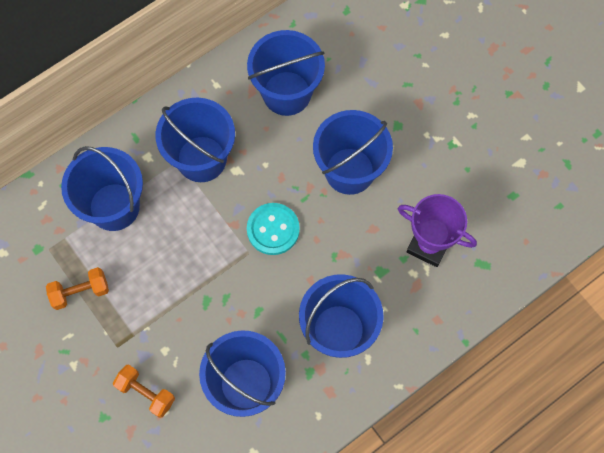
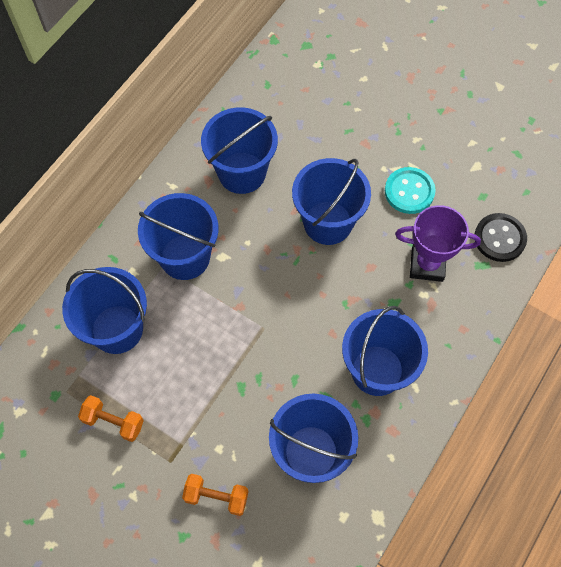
camera: 20 degrees left, 5 degrees down
(80, 292) = (113, 422): orange dumbbell -> orange dumbbell turned 60 degrees clockwise
(273, 229) = (278, 299): turquoise button -> turquoise button (409, 191)
(511, 243) = (499, 238): none -> black button

